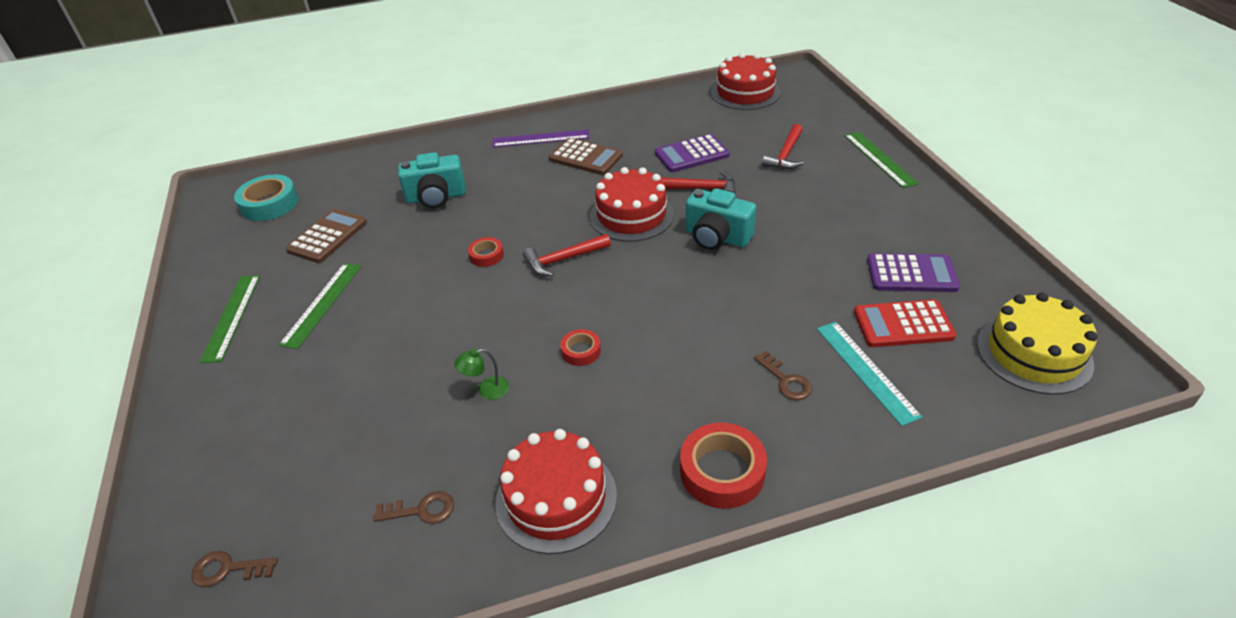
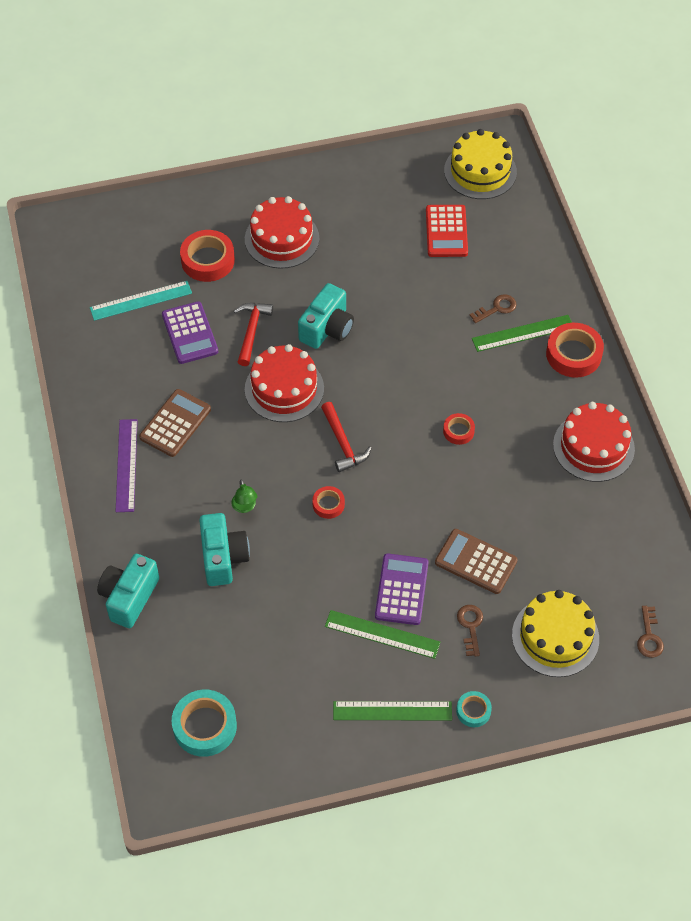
camera: 90 degrees left, 15 degrees up
(202, 381) = (473, 711): none -> turquoise tape
(267, 456) = (555, 637): none -> yellow cake
(327, 236) = (276, 651): brown calculator -> brown calculator (476, 562)
(407, 154) = (129, 597): none -> turquoise camera
(422, 510) = (602, 525): brown key -> brown key (470, 626)
(486, 390) = (496, 493): green lamp -> green lamp (245, 507)
(745, 92) = (76, 274): red cake -> red cake (282, 239)
(785, 155) = (208, 260): red hammer -> red tape
(866, 371) = (490, 262): turquoise ruler -> turquoise ruler (141, 300)
(879, 159) = (229, 195): green ruler -> green ruler (523, 333)
(911, 274) = (391, 213): purple calculator -> purple calculator (401, 589)

